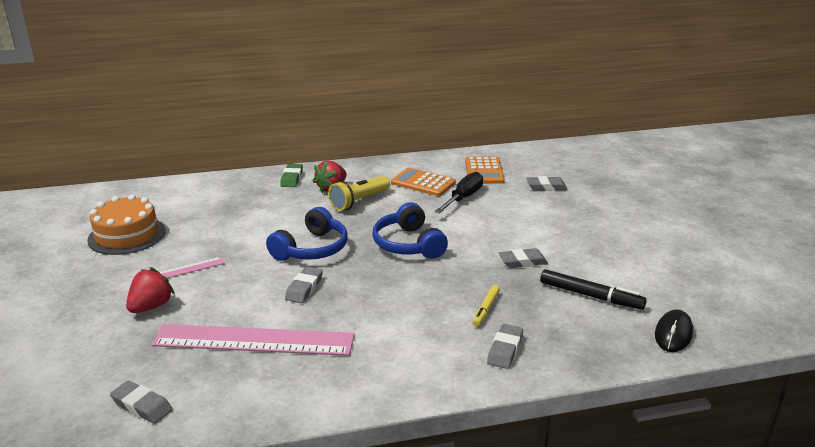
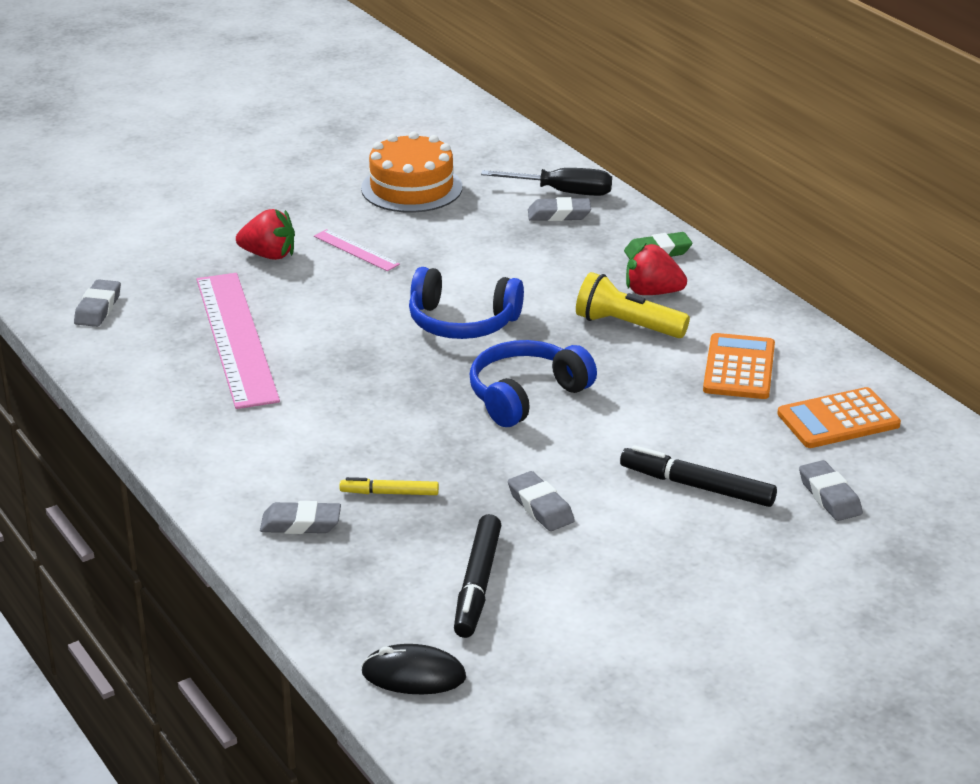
camera: 70 degrees right, 5 degrees up
(304, 288) = (362, 342): grey eraser -> grey eraser (559, 215)
(463, 198) = (716, 416): black screwdriver -> black screwdriver (564, 192)
(523, 215) = (697, 486): none -> black marker

